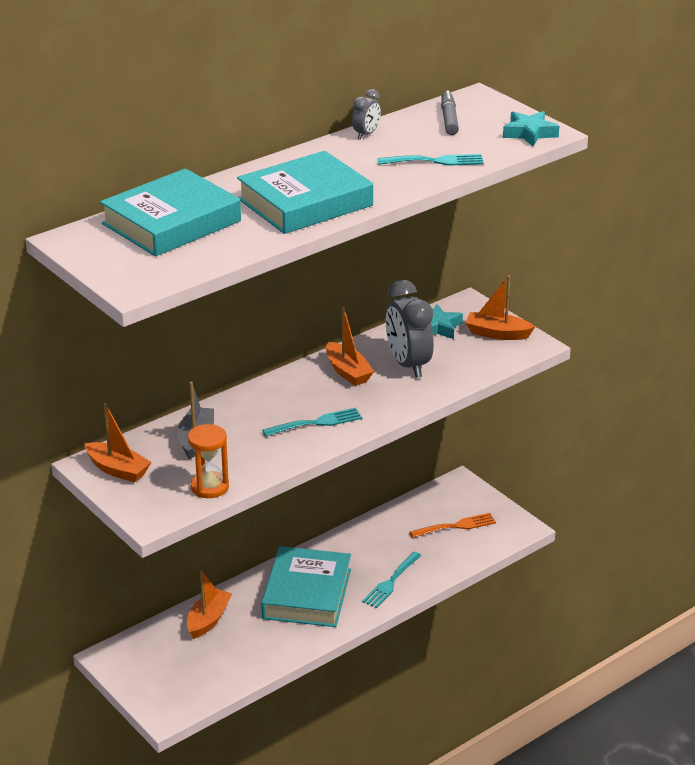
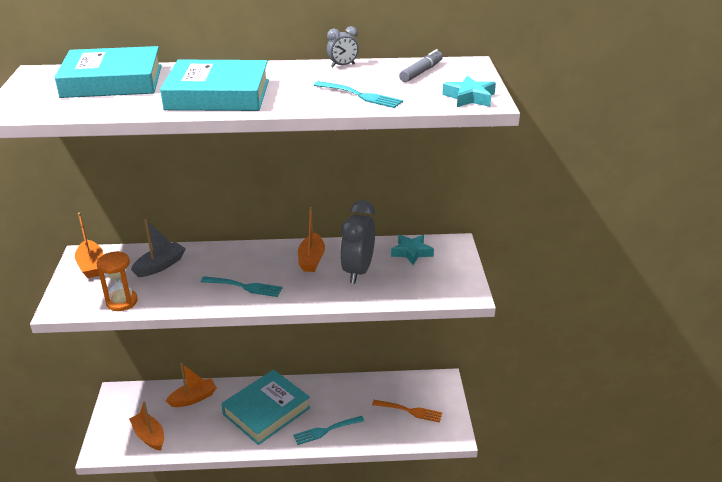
camera: 35 degrees right, 0 degrees up
(497, 334) = (449, 274): orange boat -> orange boat (149, 436)

